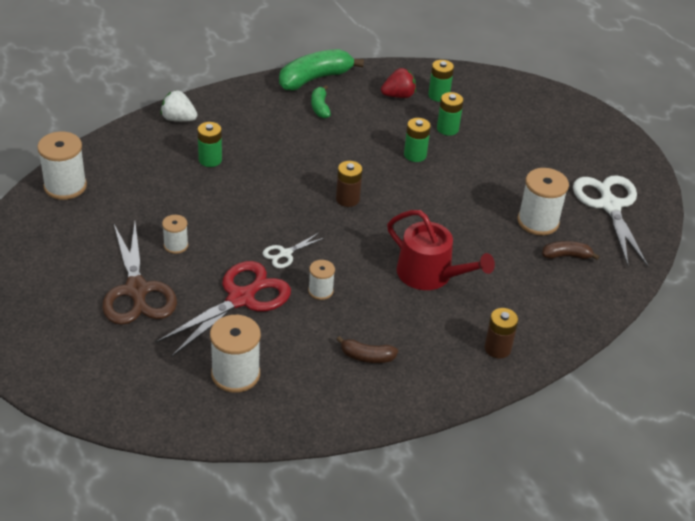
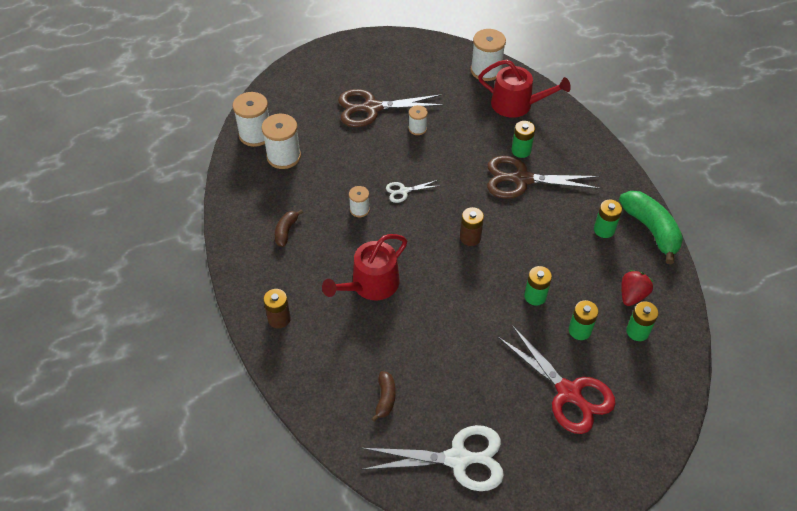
camera: 100 degrees right, 10 degrees up
(130, 161) = (516, 104): none -> red watering can
(178, 119) = (575, 132): white strawberry -> none
(241, 299) = (356, 162): red scissors -> red scissors (568, 393)
(256, 160) = (522, 179): none -> brown scissors
(285, 254) = (403, 191): white scissors -> white scissors turned 75 degrees counterclockwise
(320, 107) = (604, 230): green banana -> green battery
(398, 95) = (632, 295): red strawberry -> red strawberry turned 135 degrees counterclockwise
(538, 221) = (435, 384): white spool -> white spool (255, 134)

